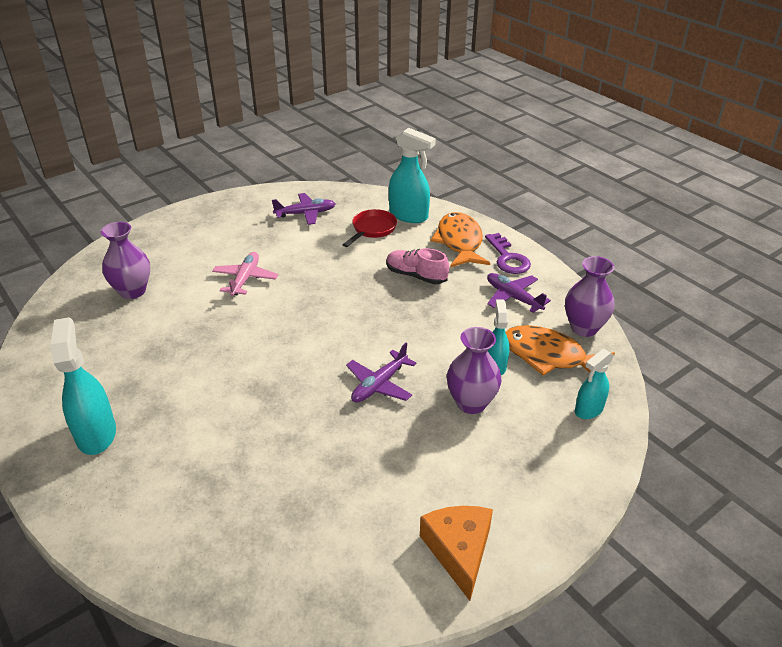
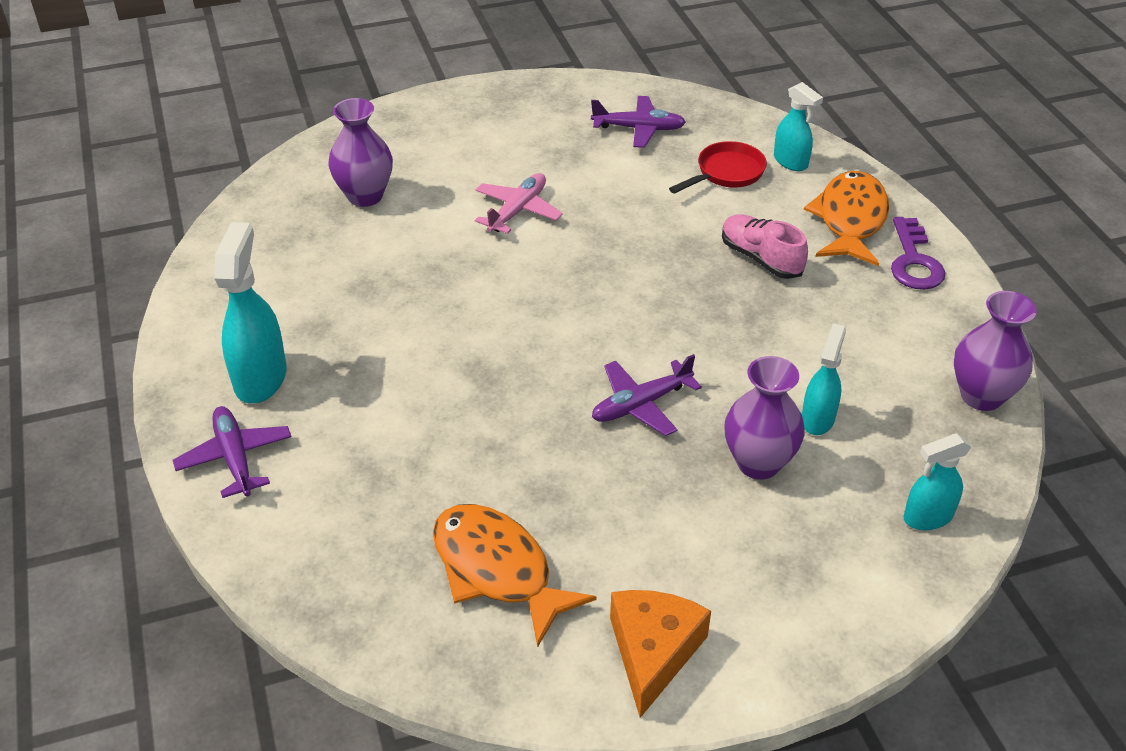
camera: 20 degrees right, 5 degrees up
(409, 215) = (791, 162): turquoise spray bottle -> turquoise spray bottle, size x0.62
(513, 297) = (893, 324): purple plane -> purple plane (235, 457)
(549, 356) = (906, 425): orange fish -> orange fish (497, 570)

